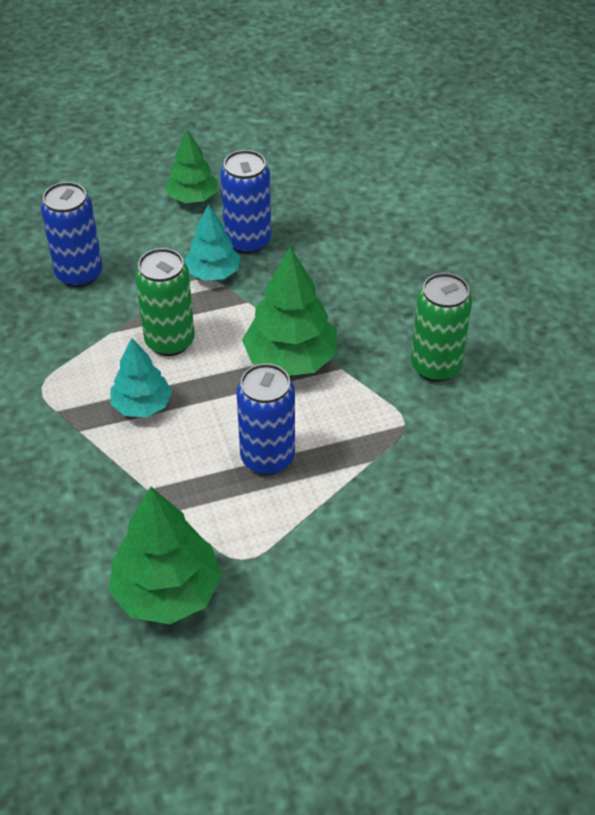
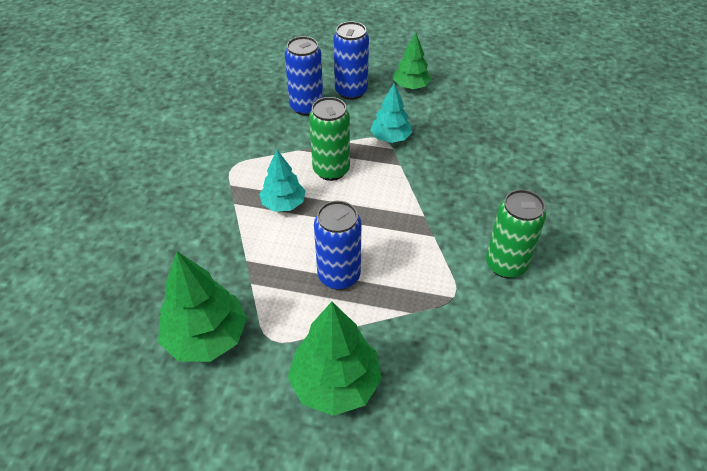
camera: 30 degrees right, 0 degrees up
(248, 241) = (428, 126): blue can -> blue can (351, 91)
(290, 360) = (402, 215): green tree -> green tree (335, 383)

